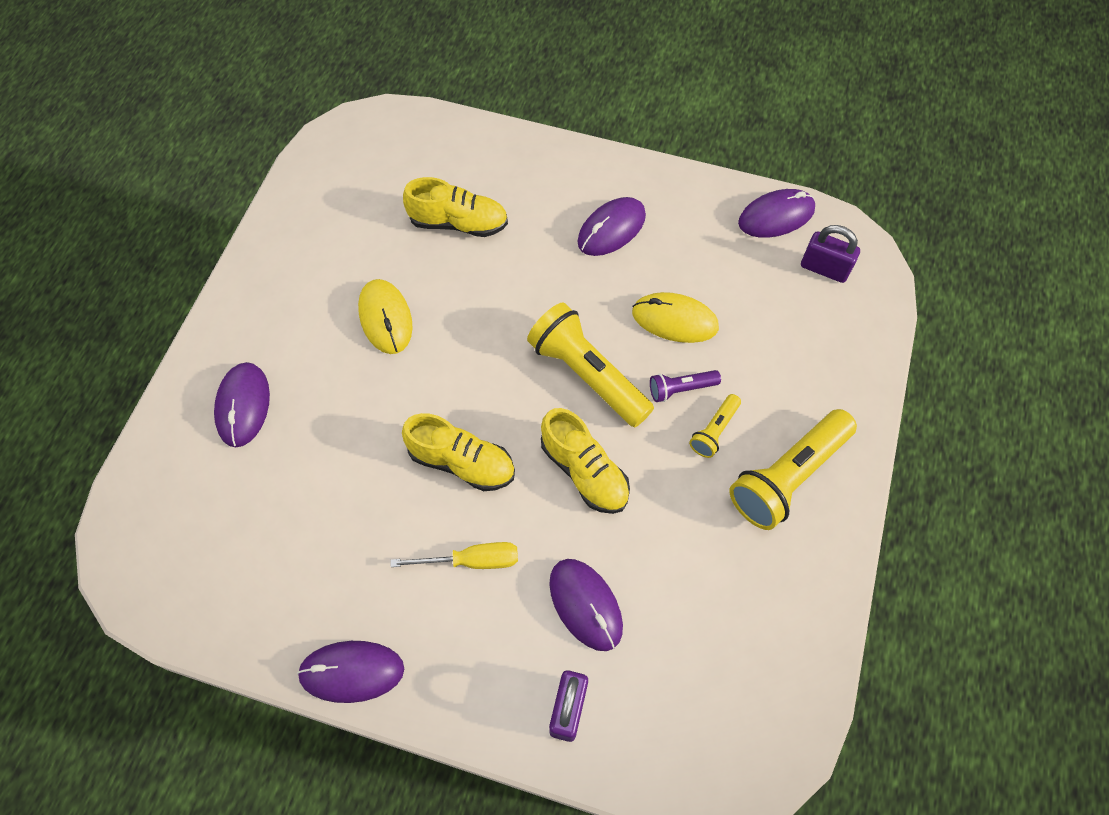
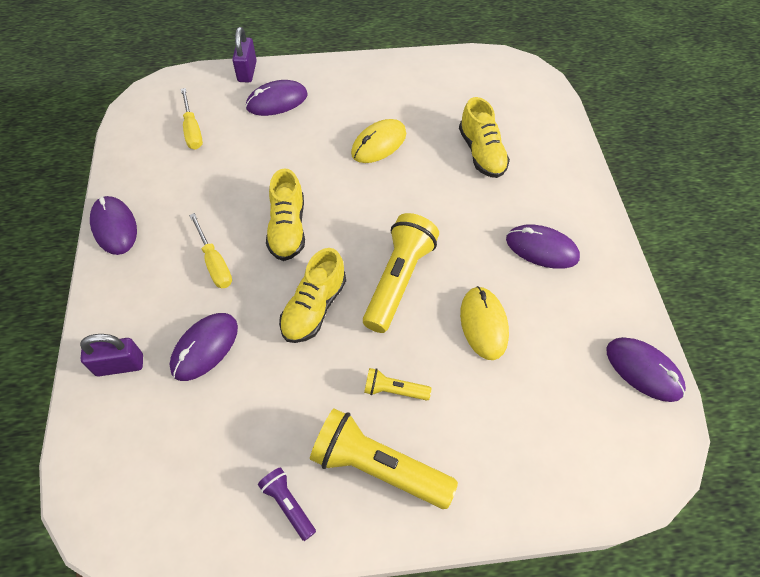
camera: 65 degrees right, 5 degrees down
(232, 527) = (192, 130): none -> yellow screwdriver
(681, 389) = (420, 351): purple flashlight -> purple flashlight (288, 504)
(824, 268) = (614, 432): purple padlock -> purple padlock (247, 71)

